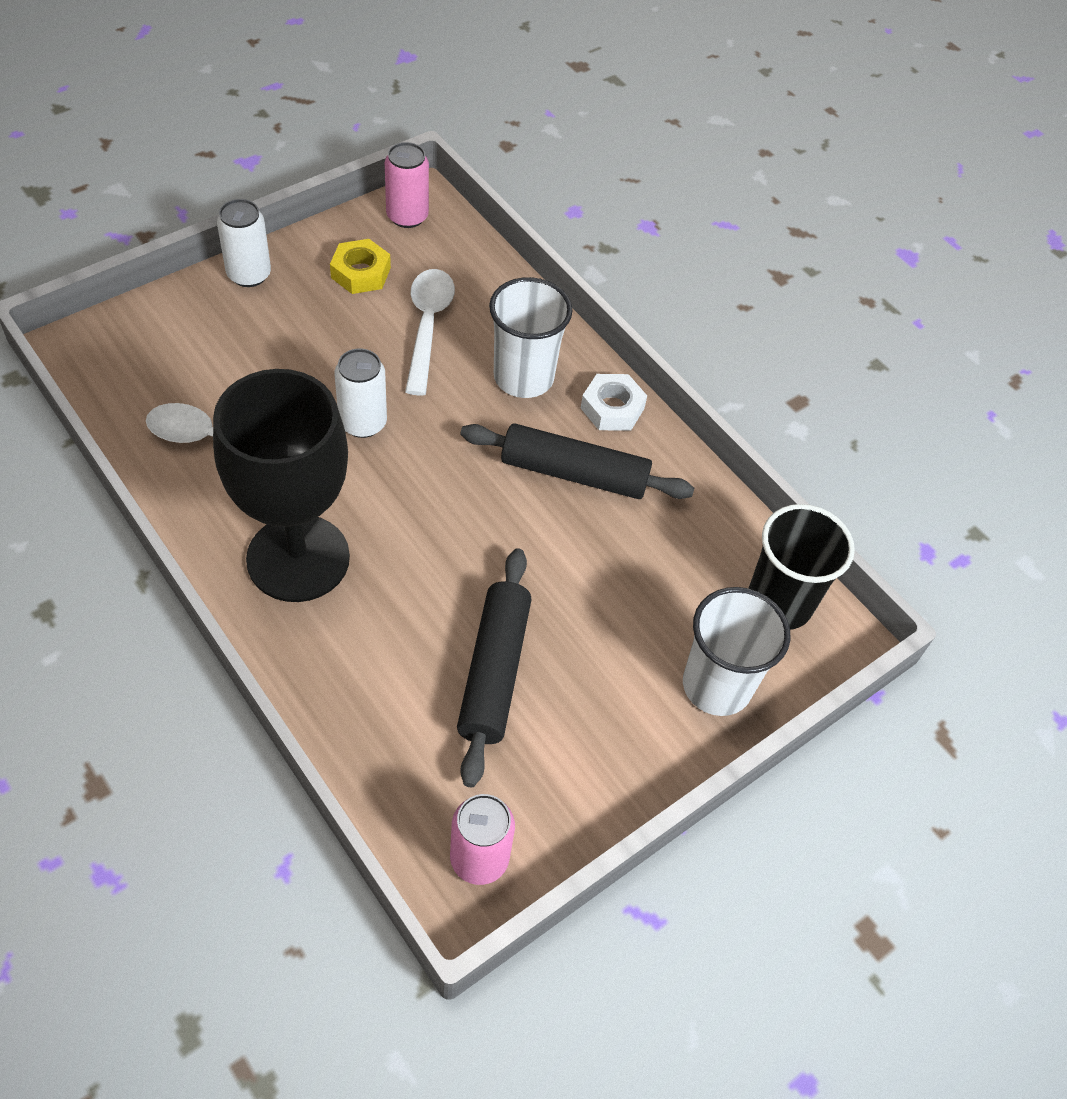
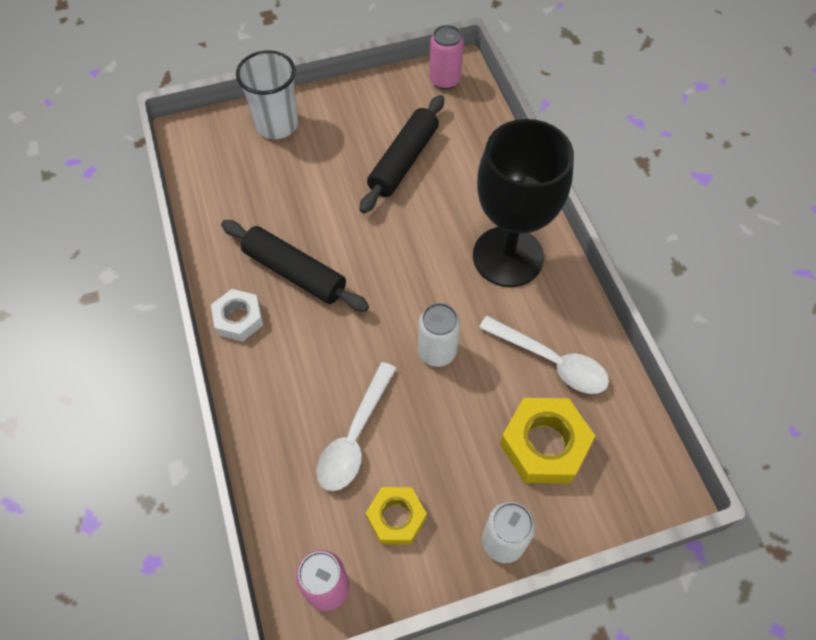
camera: 155 degrees left, 5 degrees up
(217, 358) = (544, 445): none -> yellow nut
(523, 377) = (294, 364): white cup -> none
(779, 602) = (209, 158): black cup -> none

